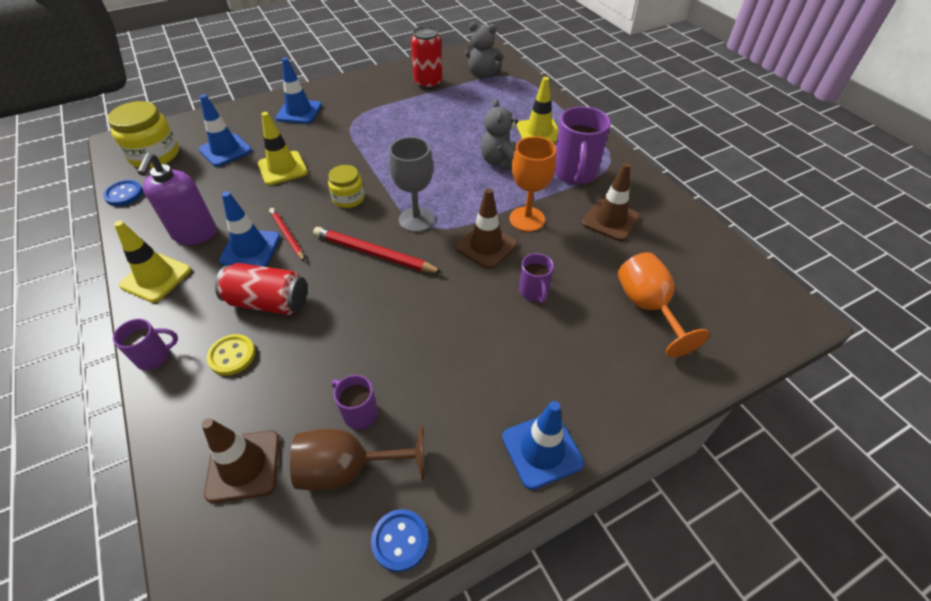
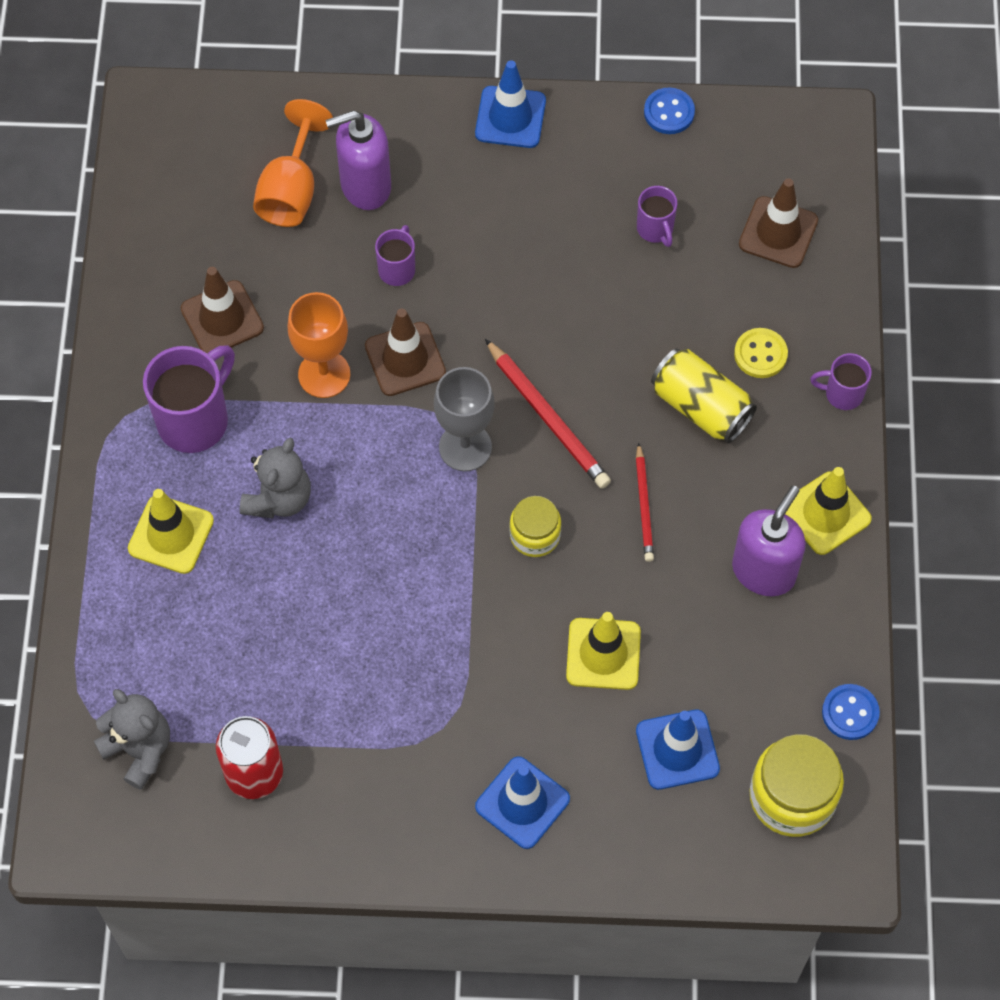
camera: 150 degrees left, 15 degrees up
(250, 249) = (698, 504): blue traffic cone -> none
(268, 302) = (701, 407): red can -> yellow can
(349, 468) = (686, 185): brown goblet -> none
(603, 334) = (365, 186): none -> purple soap dispenser

